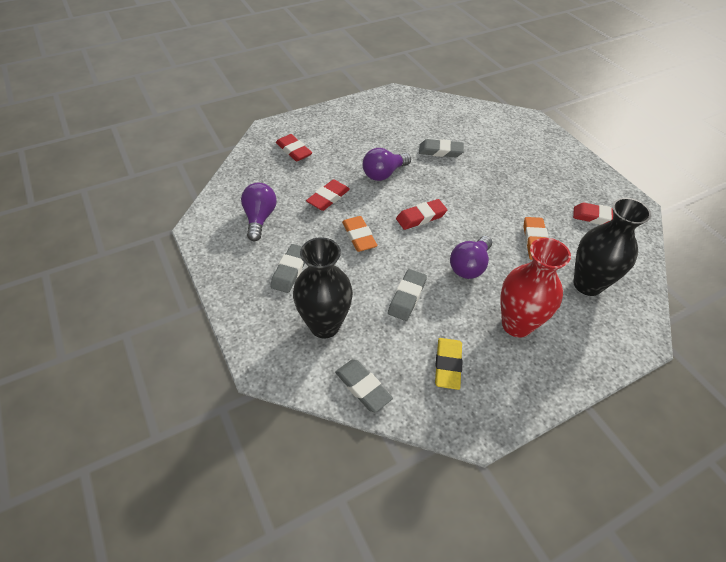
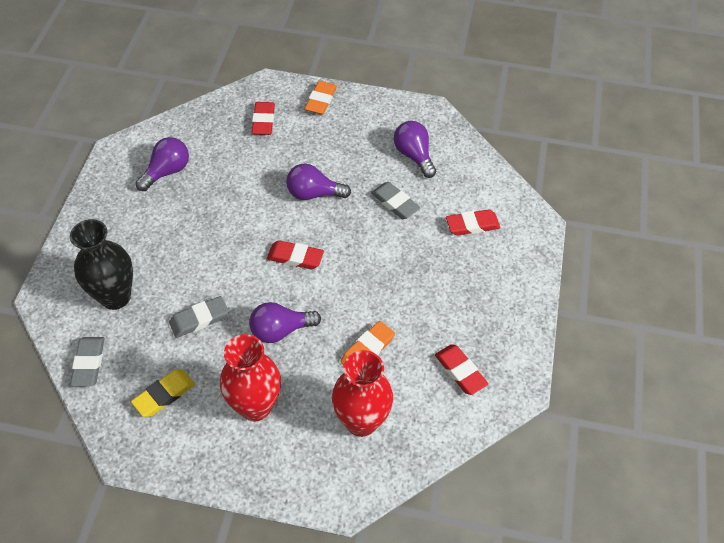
camera: 40 degrees right, 5 degrees up
(290, 271) = (140, 234): grey eraser -> none
(328, 198) = (240, 187): red eraser -> red eraser (472, 225)
(359, 236) = (224, 240): orange eraser -> orange eraser (321, 100)
(417, 120) = (414, 155): none -> purple light bulb
(587, 284) = (361, 421): black vase -> red vase

